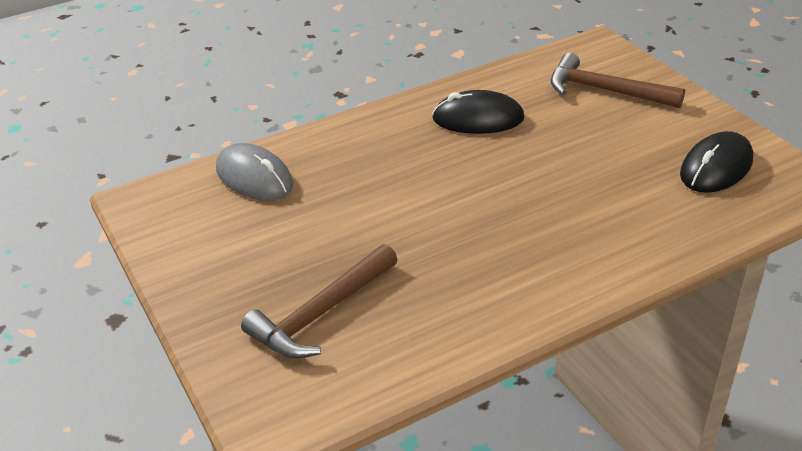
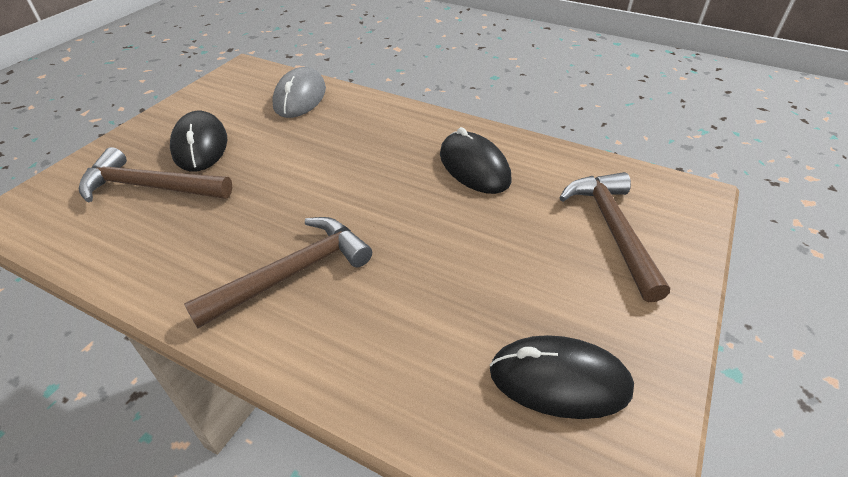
camera: 55 degrees right, 5 degrees up
(276, 265) = (200, 145): none -> black mouse
(529, 251) = (292, 273): none -> brown hammer

